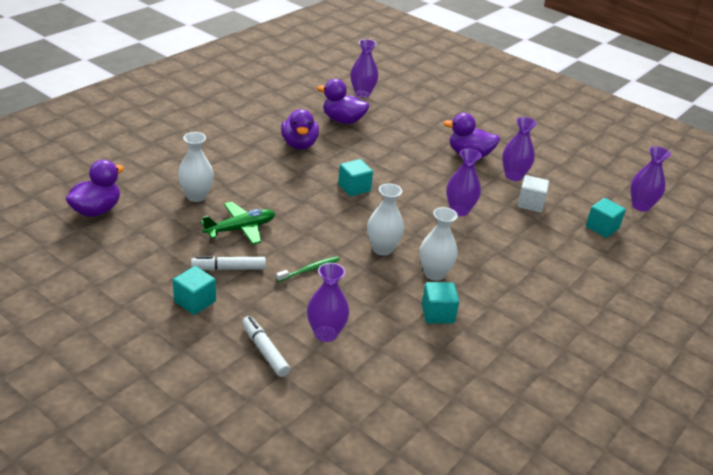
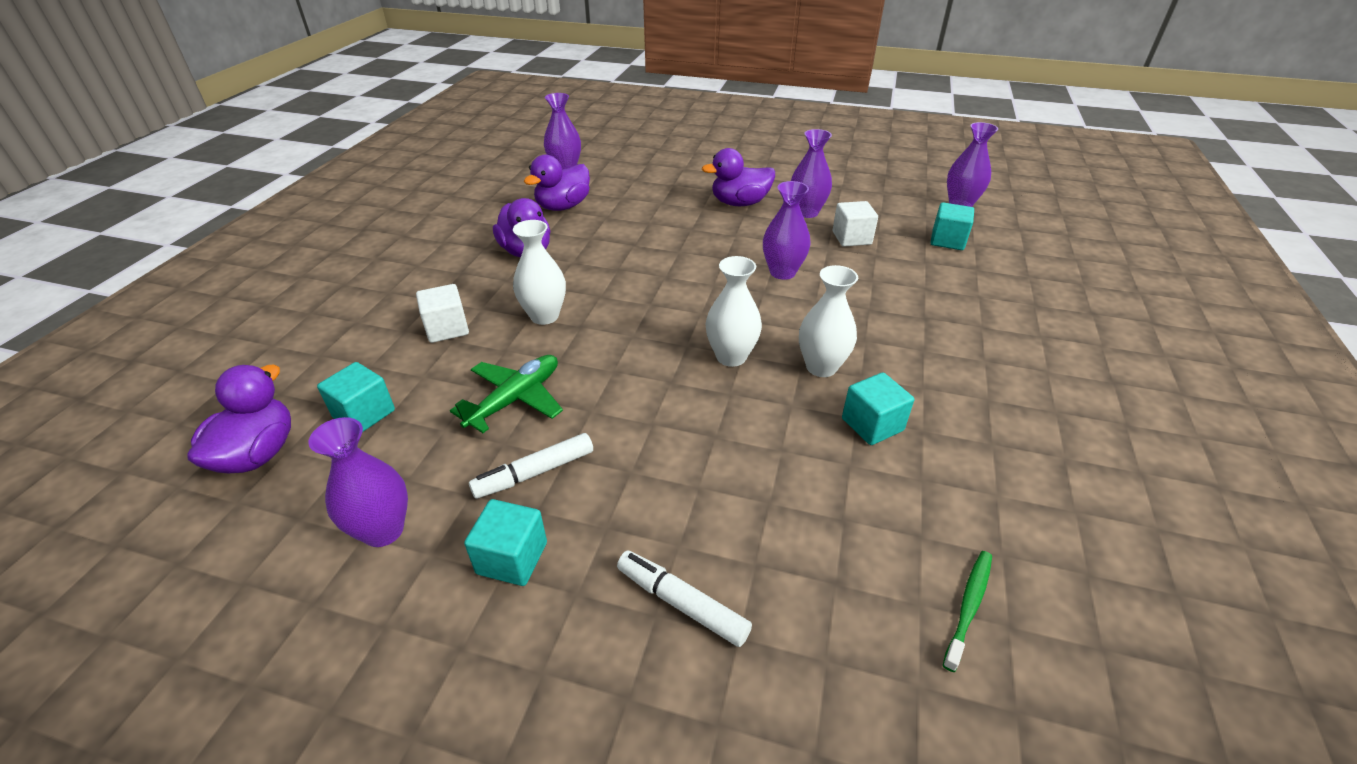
camera: 20 degrees left, 5 degrees up
(196, 196) = (419, 371): white vase -> white vase (544, 316)
(224, 177) = (447, 328): none -> white cube
(309, 270) = (656, 426): green toothbrush -> green toothbrush (968, 607)
(326, 334) = (752, 525): purple vase -> purple vase (383, 530)
(343, 120) = (563, 206): purple duck -> purple duck turned 45 degrees counterclockwise
(354, 188) = (635, 285): turquoise cube -> turquoise cube (364, 414)

